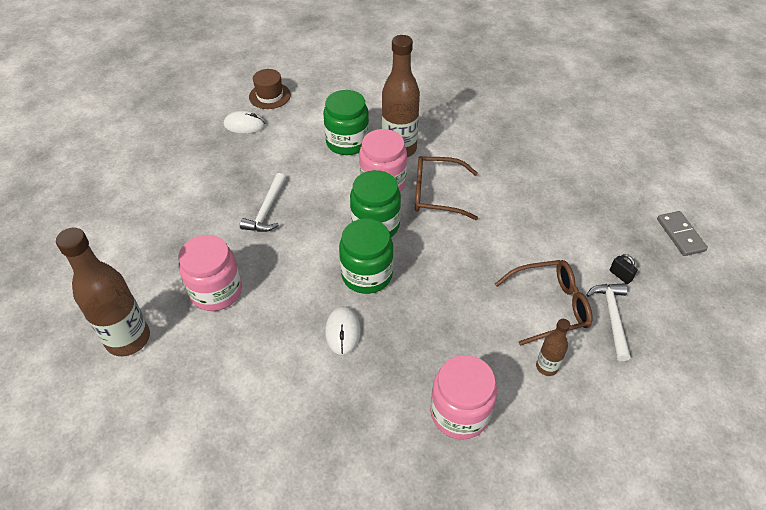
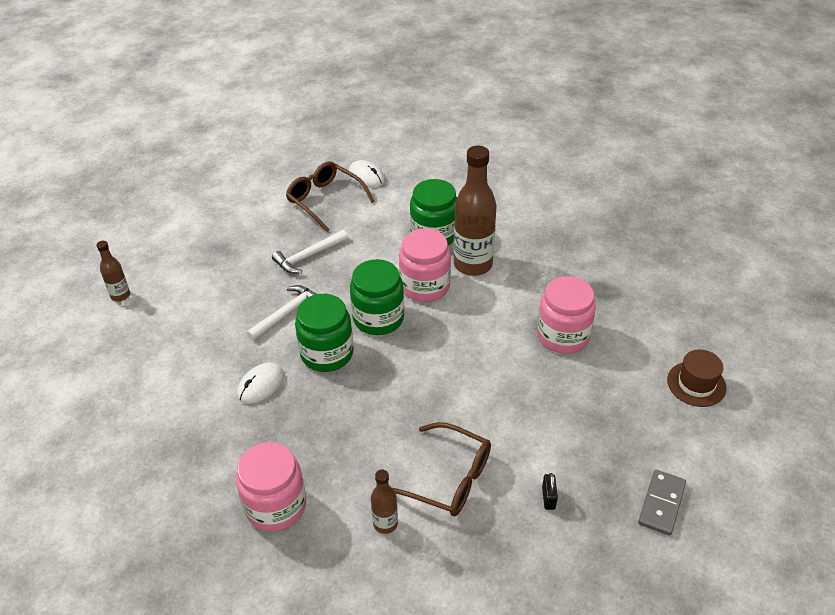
camera: 40 degrees right, 5 degrees down
(128, 339) = (120, 295): brown bottle -> brown bottle, size x0.49
(216, 291) = (208, 297): pink jar -> pink jar (563, 336)
(269, 96) = (413, 161): brown hat -> brown hat (696, 384)
(436, 194) = (460, 322): brown glasses -> brown glasses (325, 200)
(612, 317) = (494, 526): white hammer -> white hammer (287, 313)

